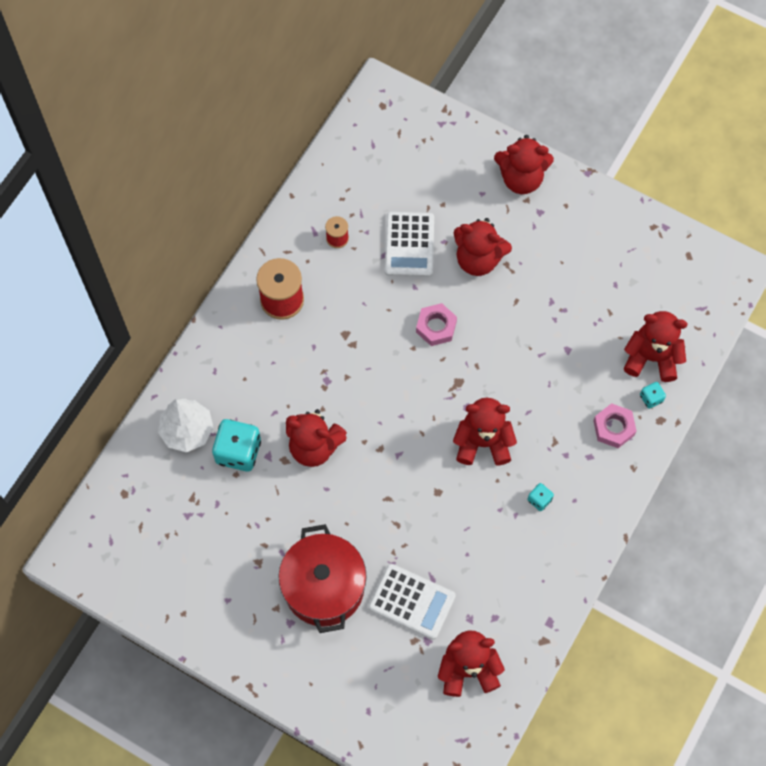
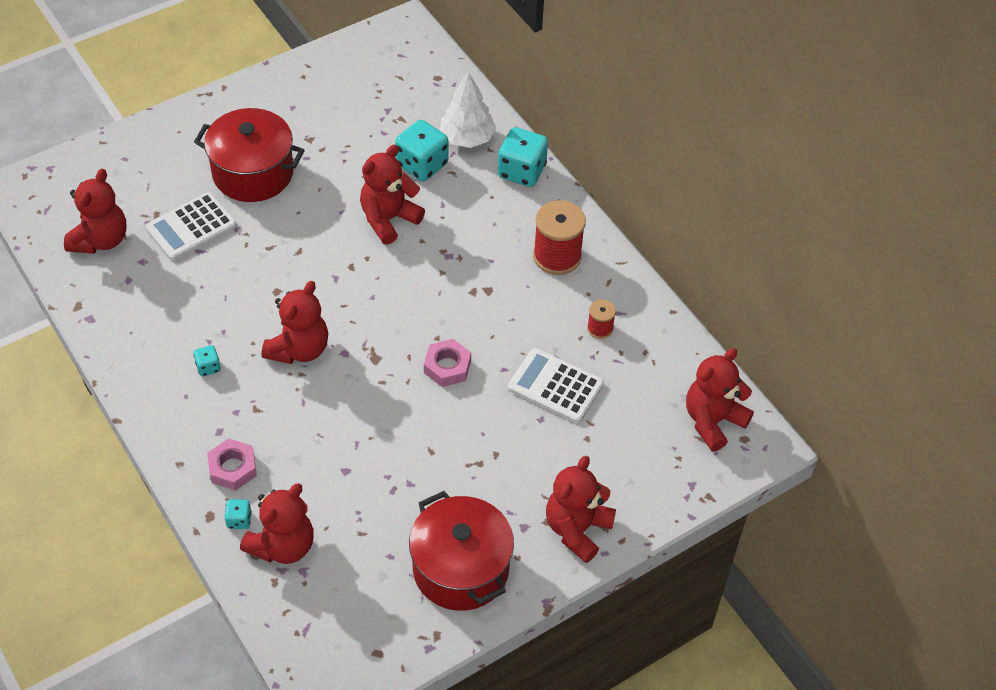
camera: 115 degrees right, 15 degrees down
(203, 368) = (521, 171): none -> turquoise dice
(478, 259) = (501, 440): red teddy bear -> red teddy bear (713, 421)
(596, 236) = (460, 569): none -> red pot

